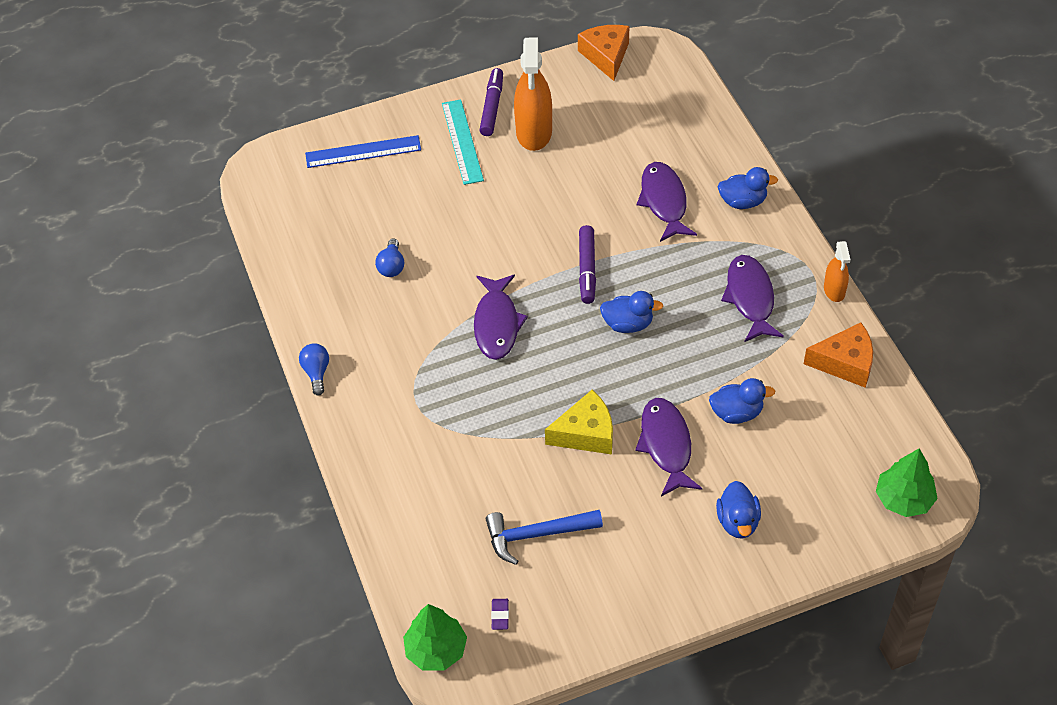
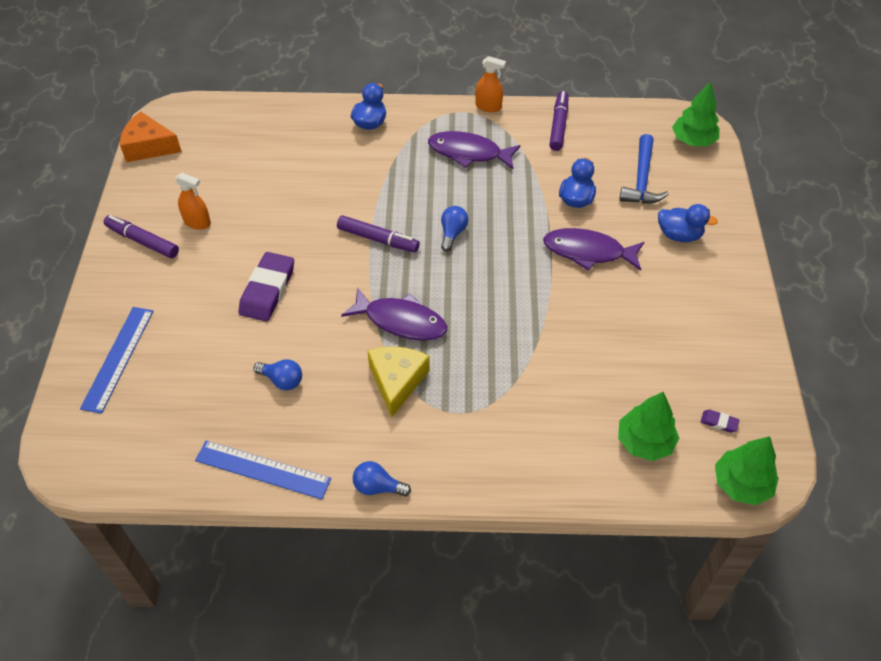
camera: 70 degrees left, 0 degrees up
(300, 290) = (263, 469): none -> blue ruler
(449, 557) = (645, 442): none -> green tree
(462, 141) = (167, 276): turquoise ruler -> none
(483, 215) = (267, 290): none -> purple eraser
(534, 132) = (197, 222): orange spray bottle -> orange spray bottle, size x0.54
(536, 535) = (644, 368): blue hammer -> blue hammer (642, 179)
(586, 433) = (552, 299): yellow cheese -> yellow cheese (397, 381)
(628, 324) = (452, 233): blue duck -> blue light bulb
(664, 201) = (338, 167): purple fish -> none
(845, 363) = (558, 125): orange cheese -> purple marker

